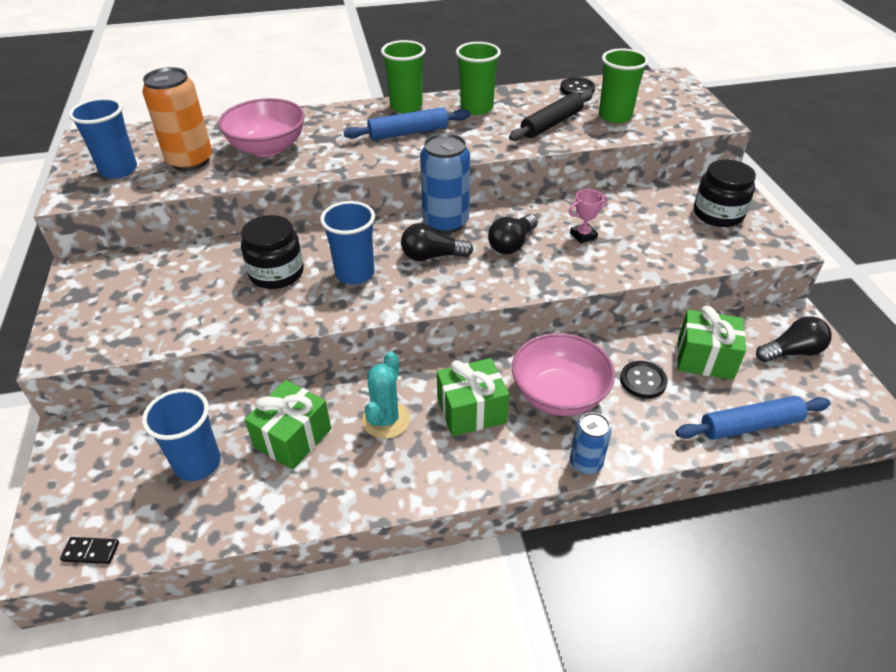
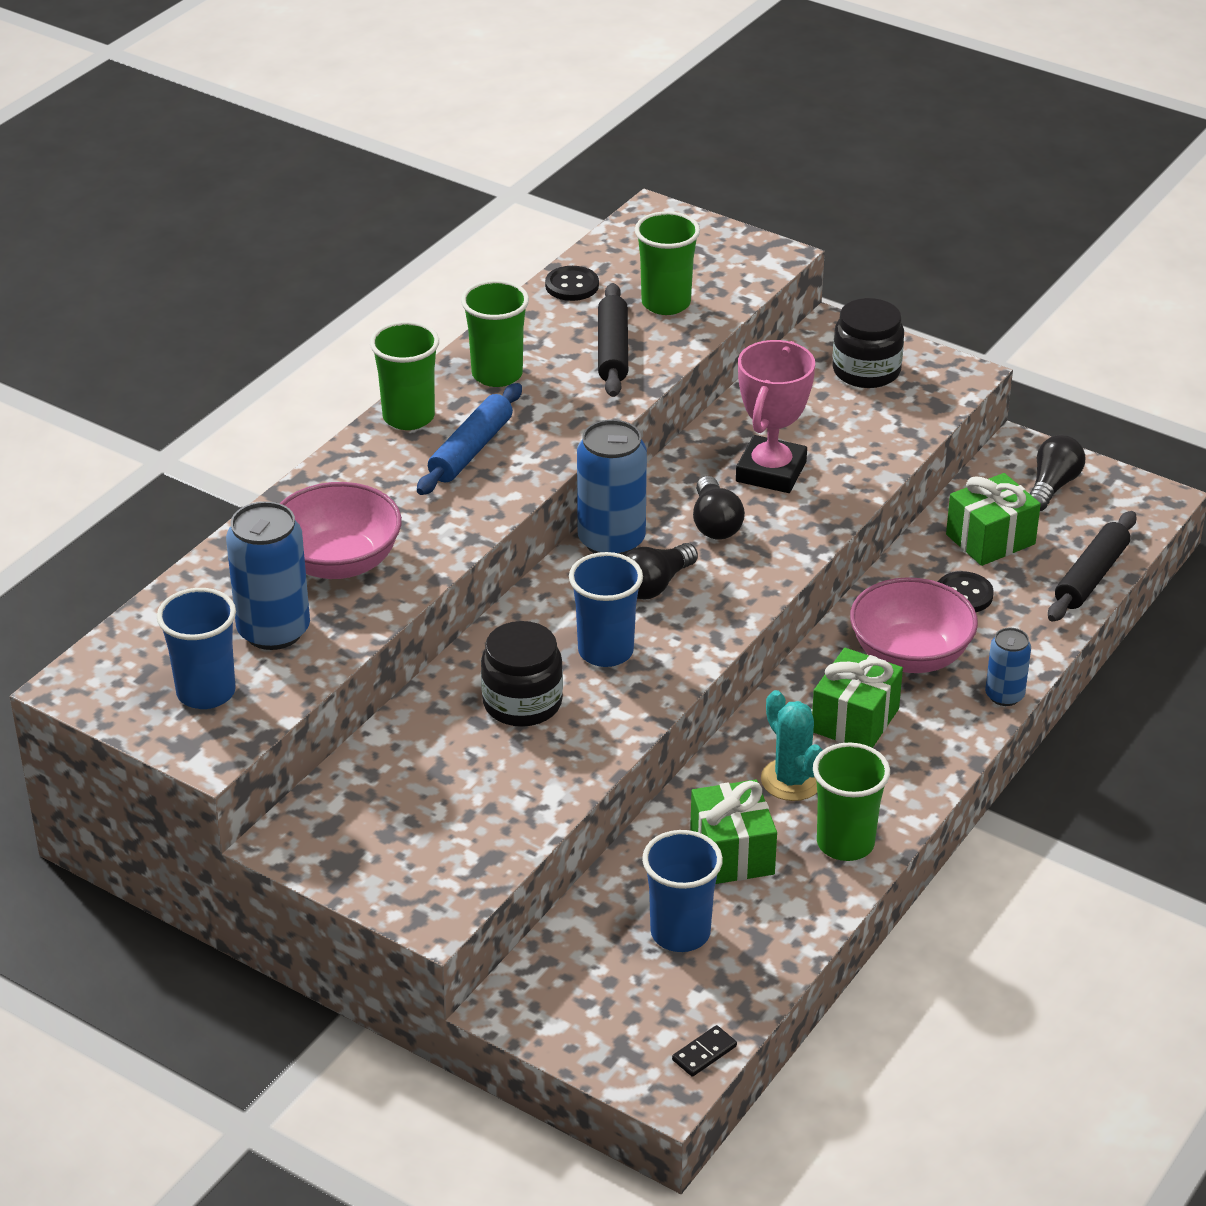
camera: 45 degrees left, 5 degrees down
(190, 161) = (273, 631): orange can -> blue can
(357, 483) = (845, 843): none -> green cup
(583, 235) = (771, 472): pink trophy -> pink trophy, size x2.07
(750, 425) = (1091, 576): blue rolling pin -> black rolling pin

